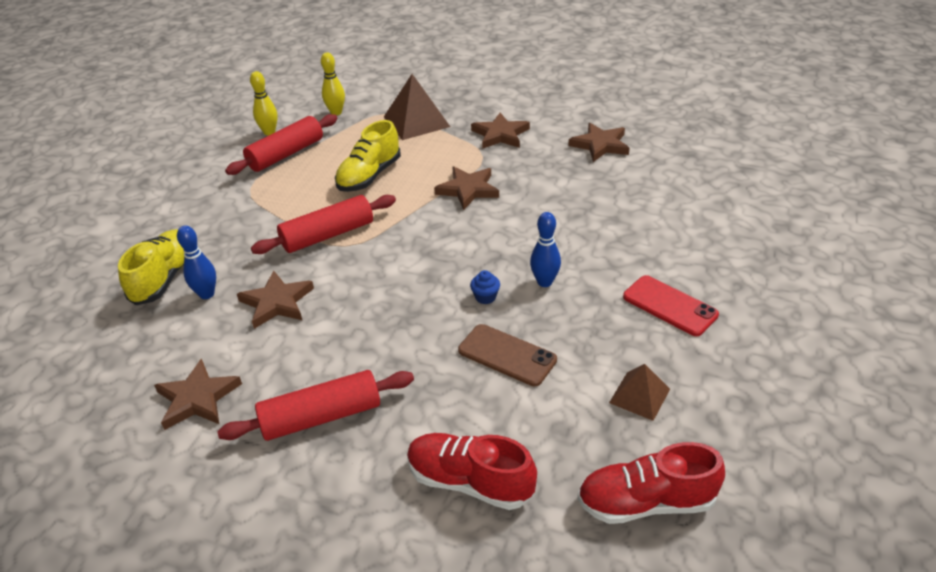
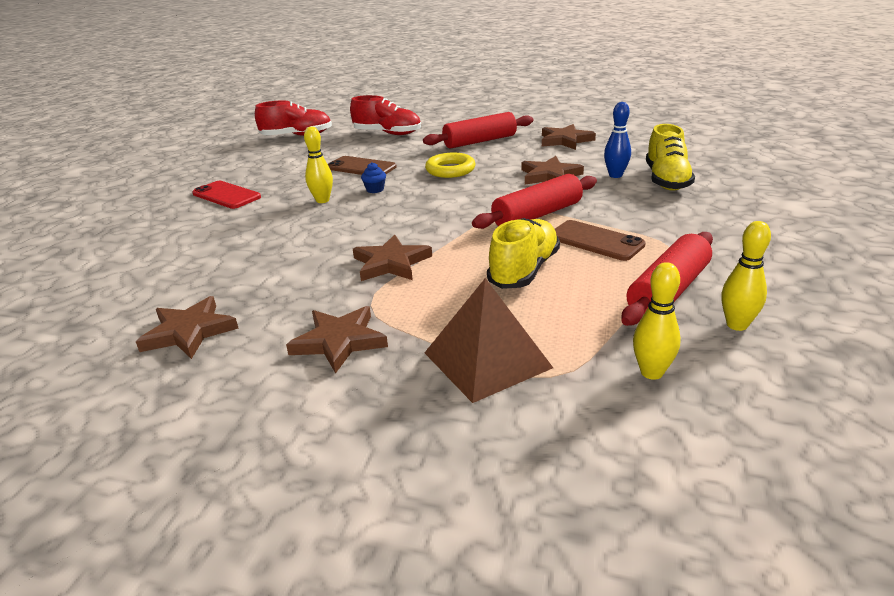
camera: 175 degrees right, 10 degrees down
(299, 200) = (595, 241): none -> brown phone
(388, 332) = (450, 170): none -> yellow ring
(544, 282) = (322, 200): blue bowling pin -> yellow bowling pin
(639, 396) = (279, 161): brown pyramid -> none

